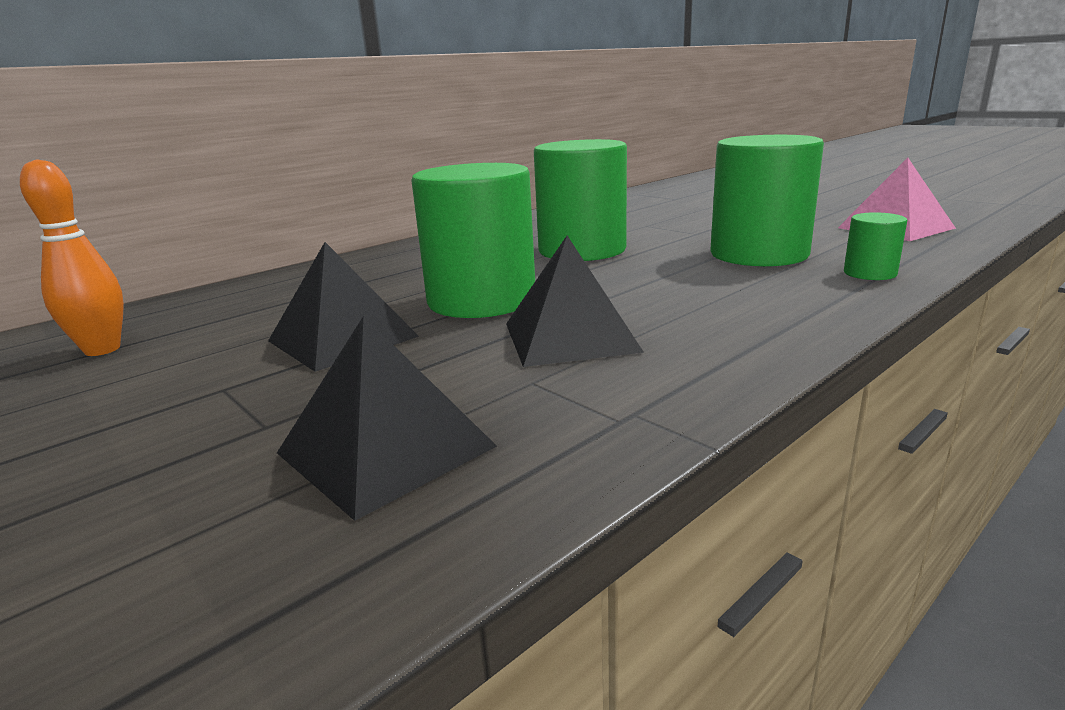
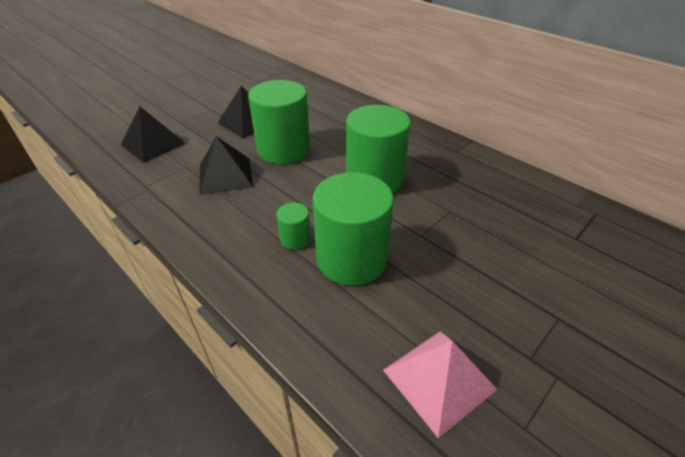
camera: 85 degrees right, 20 degrees up
(102, 349) = (256, 81): orange bowling pin -> none
(870, 273) = (290, 306): green cylinder -> green cylinder (295, 239)

